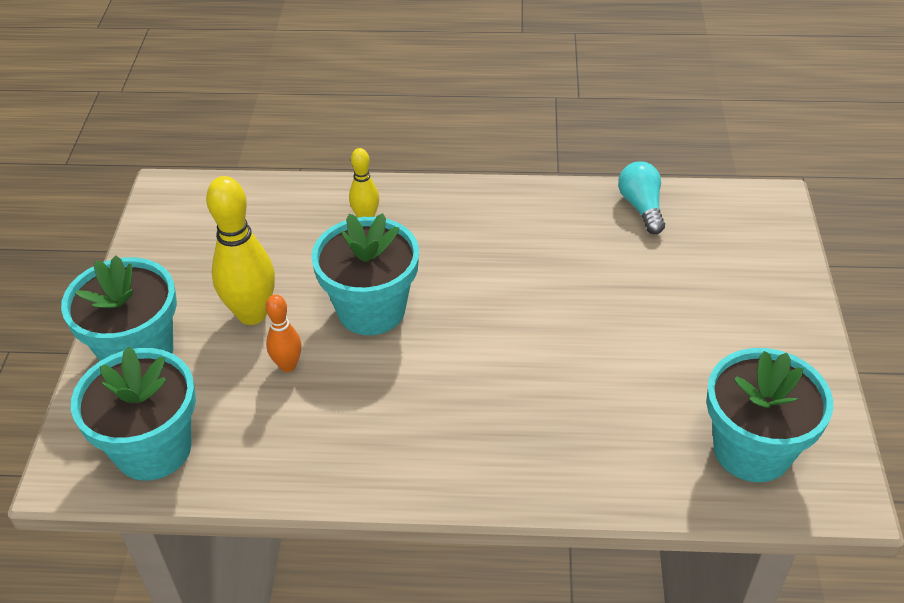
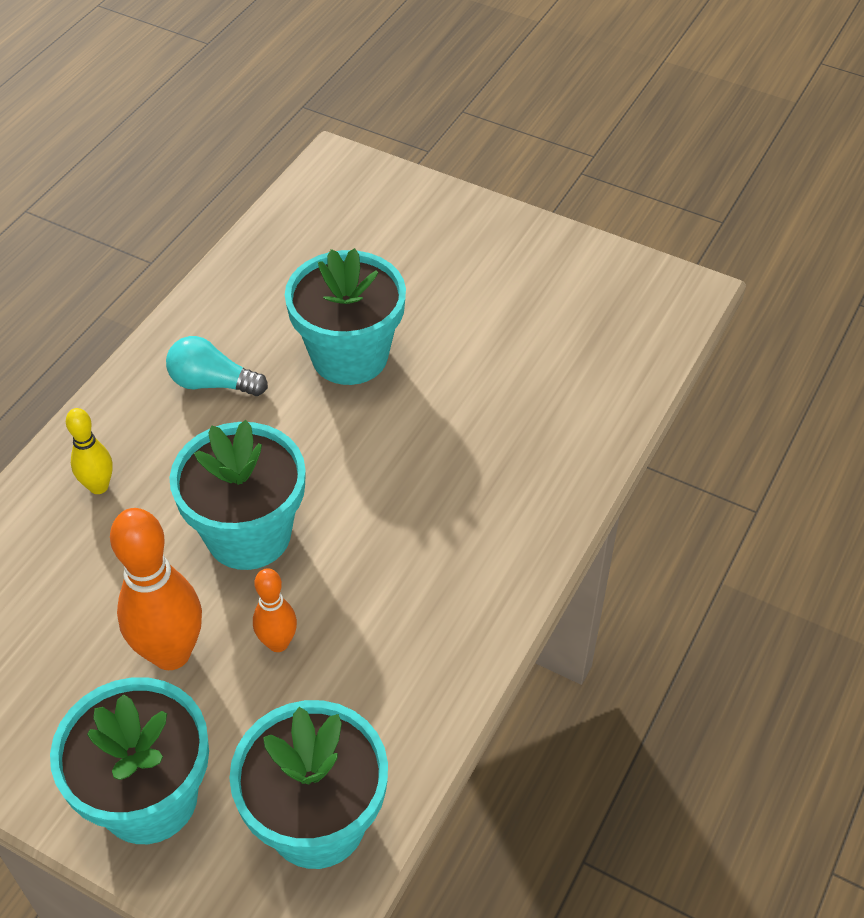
camera: 65 degrees left, 5 degrees up
(252, 314) = (171, 653): yellow bowling pin -> orange bowling pin
(641, 207) = (270, 254): turquoise light bulb -> turquoise light bulb (212, 383)
(752, 450) = (611, 322): turquoise flower pot -> turquoise flower pot (349, 356)

